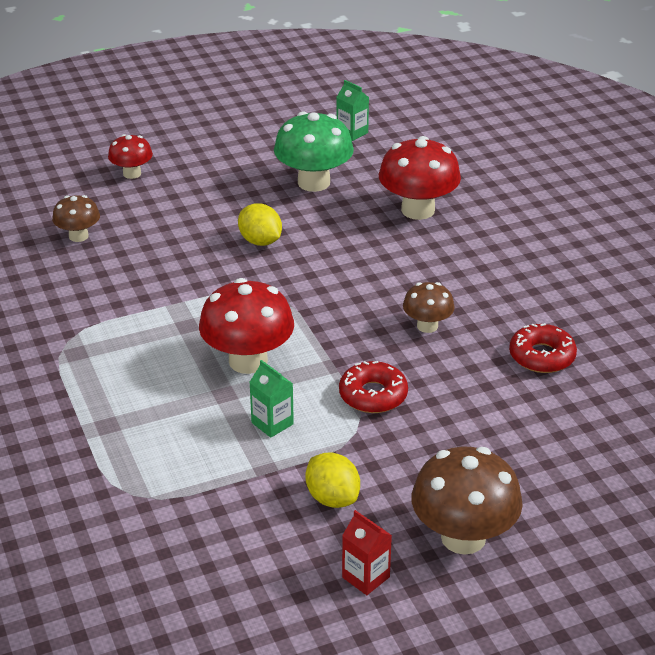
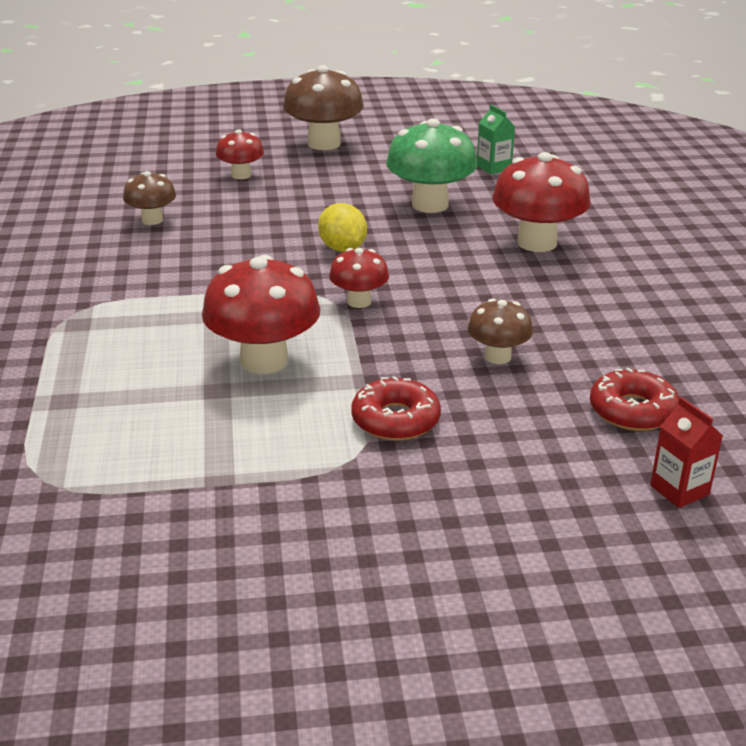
camera: 15 degrees right, 5 degrees down
(272, 423) = (256, 430): green carton -> none
(298, 292) = (359, 301): none -> red mushroom
(332, 498) = (284, 530): yellow lemon -> none
(366, 577) = (277, 641): red carton -> red carton (679, 490)
(463, 537) = (437, 614): brown mushroom -> brown mushroom (324, 144)

